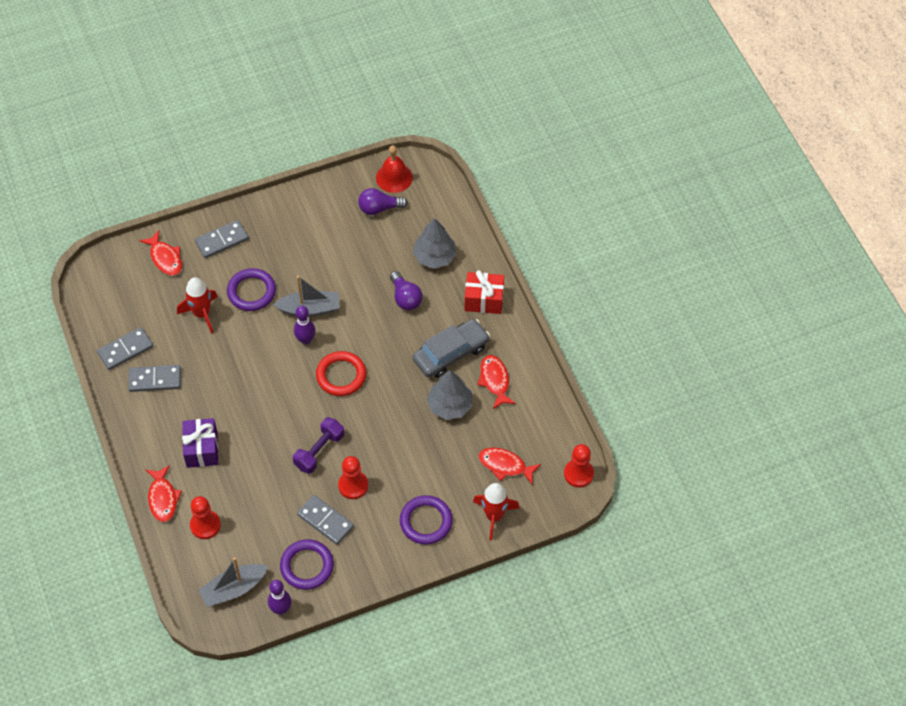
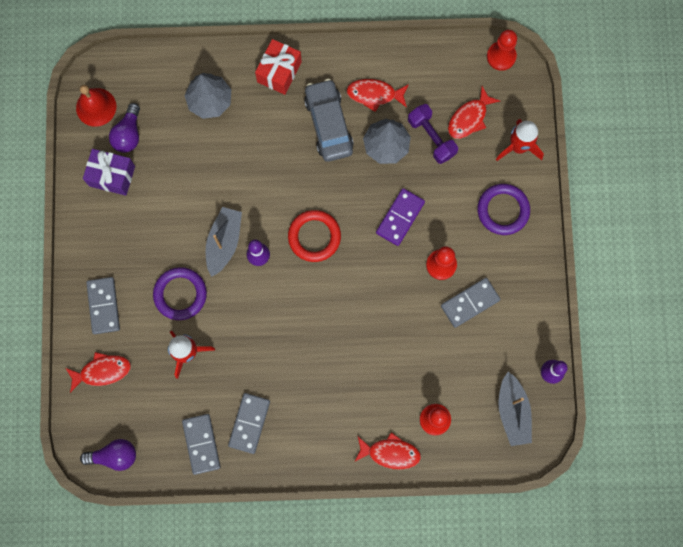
camera: 70 degrees left, 20 degrees up
(202, 449) = (348, 398): purple gift -> purple gift (112, 176)
(307, 566) = (512, 335): purple ring -> none
(319, 451) = (392, 285): purple dumbbell -> purple dumbbell (431, 137)
(385, 438) = (400, 217): none -> purple domino
(405, 298) = (247, 145): purple light bulb -> purple light bulb (114, 456)

